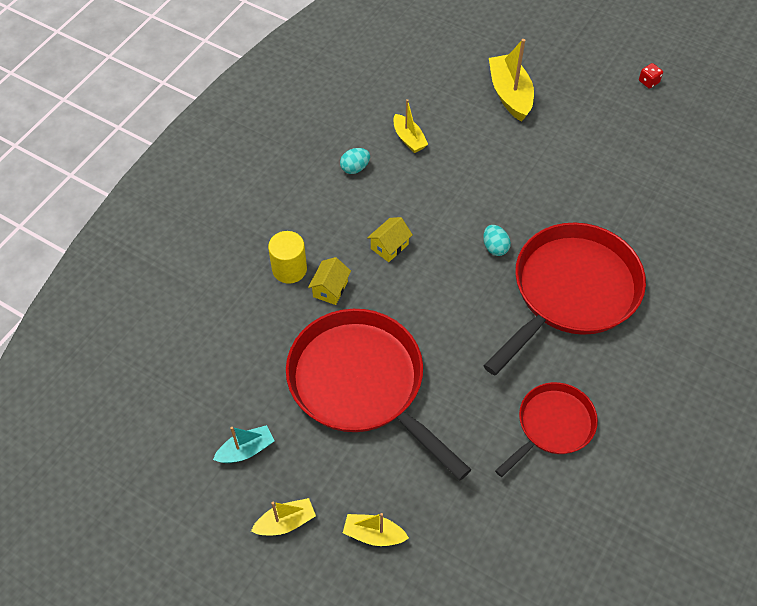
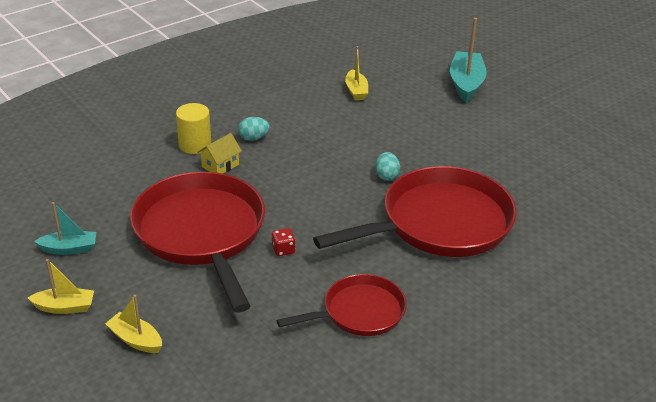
camera: 20 degrees right, 20 degrees down
(355, 168) = (296, 98): turquoise egg -> turquoise egg (253, 138)
(389, 246) = (291, 152): yellow house -> none
(510, 94) = (466, 84): yellow boat -> turquoise boat
(648, 82) = (604, 104): red dice -> red dice (283, 250)

